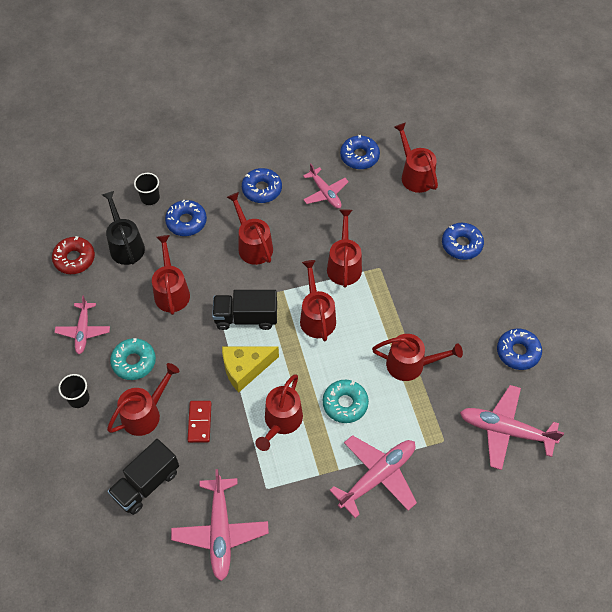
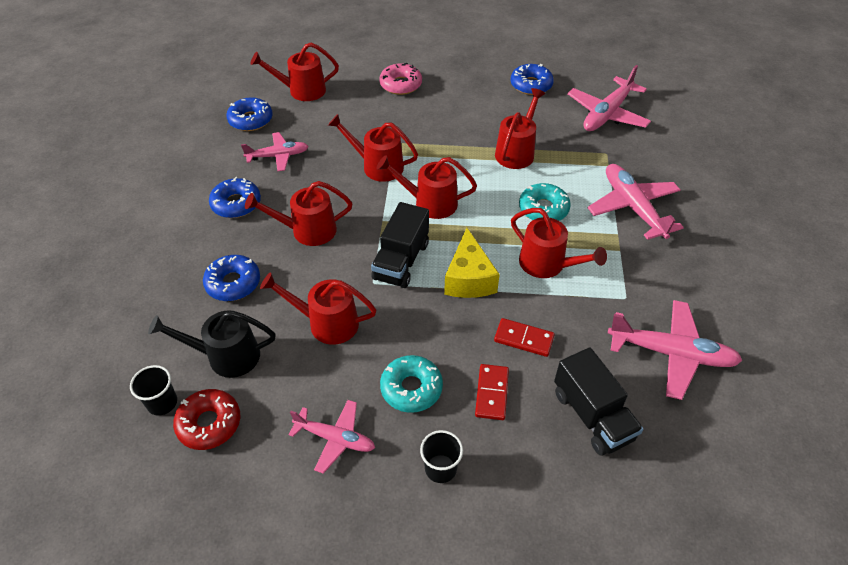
camera: 70 degrees left, 10 degrees down
(145, 413) = (492, 393): red watering can -> red domino
(150, 198) = (170, 312): black cup -> black cup (162, 403)
(461, 244) = (401, 85): blue donut -> pink donut

